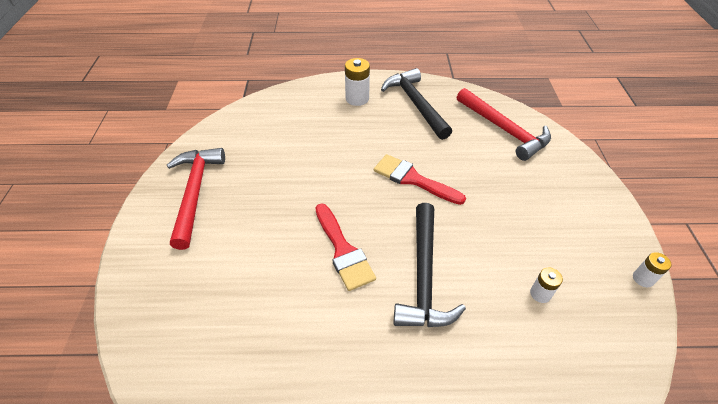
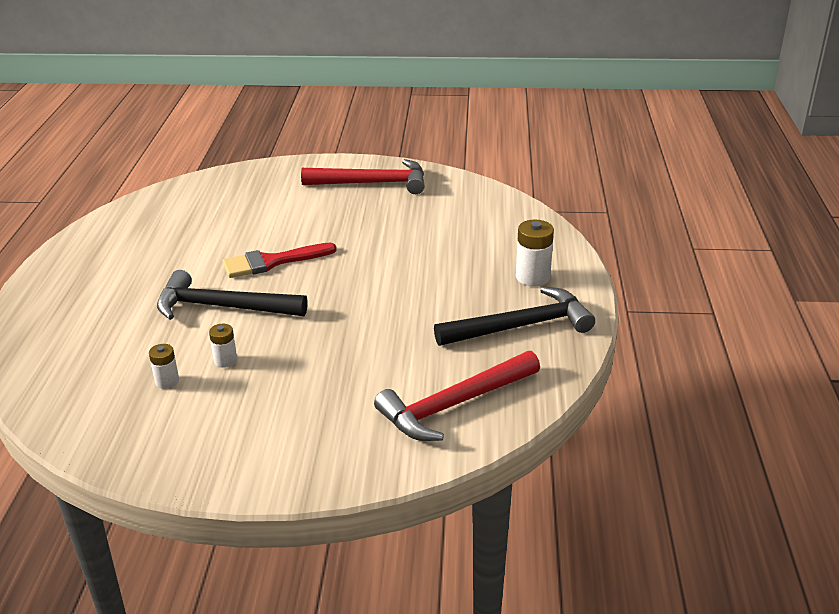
camera: 95 degrees right, 15 degrees down
(413, 179) = (363, 311): red brush -> none
(643, 278) = (148, 472): white battery -> white battery (225, 360)

